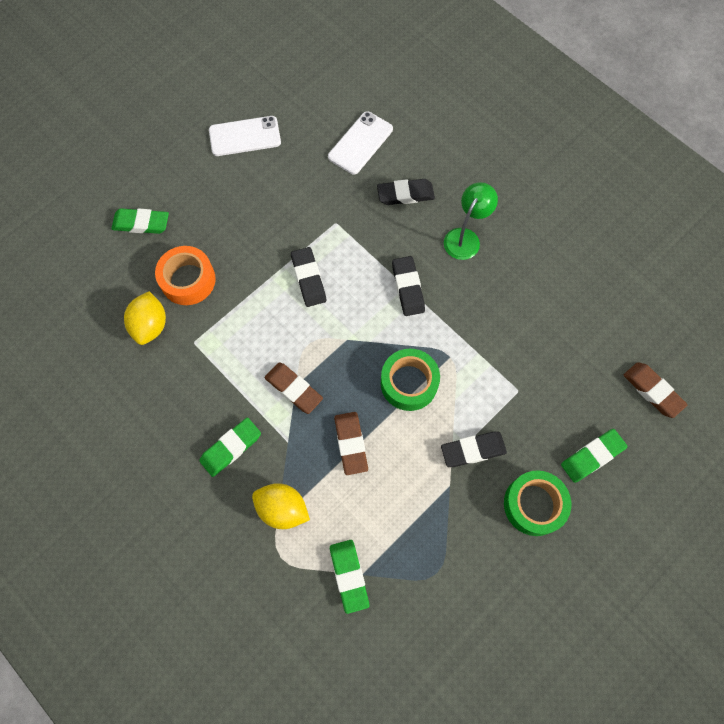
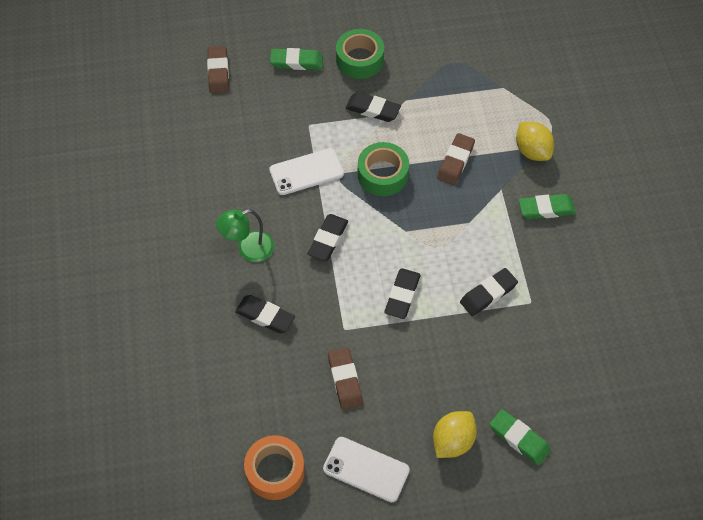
camera: 145 degrees left, 10 degrees down
(150, 325) = (560, 337): yellow lemon -> yellow lemon (452, 441)
(188, 280) = (506, 357): orange tape -> orange tape (275, 471)
(235, 326) = (488, 294): none -> black eraser
(293, 389) = (472, 220): brown eraser -> brown eraser (345, 380)
(349, 576) = (512, 91): green eraser -> none
(360, 143) = (264, 390): white phone -> white phone (306, 172)

